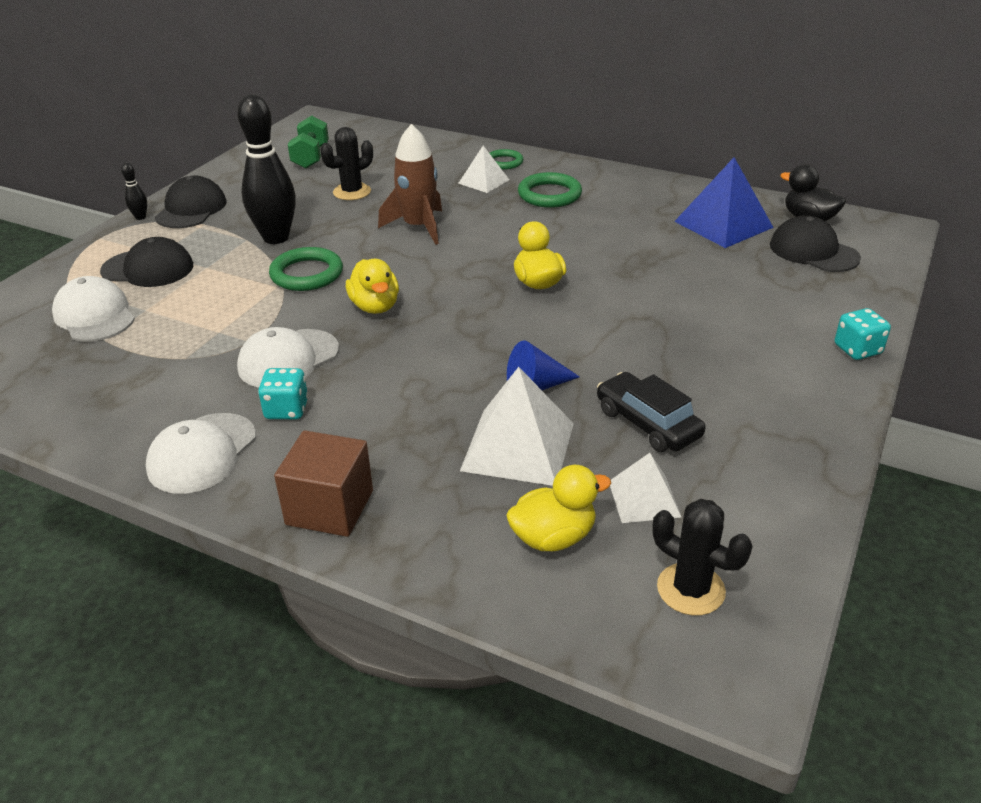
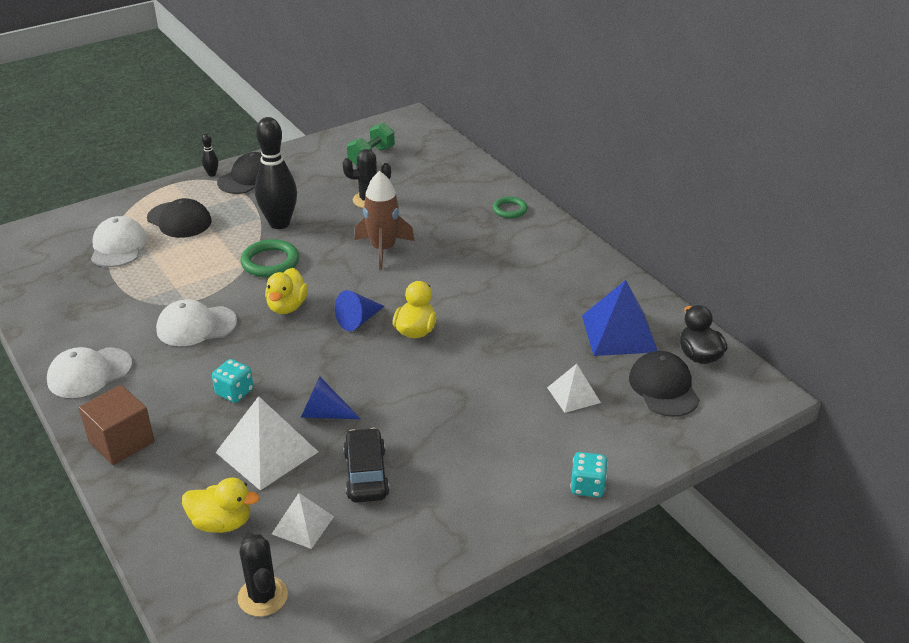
camera: 30 degrees right, 0 degrees up
(286, 410) = (161, 363): turquoise dice -> turquoise dice (234, 392)
(468, 293) = (358, 320): none -> blue cone
(483, 181) = (474, 223): white pyramid -> white pyramid (573, 395)
(549, 195) = (511, 254): green ring -> none

